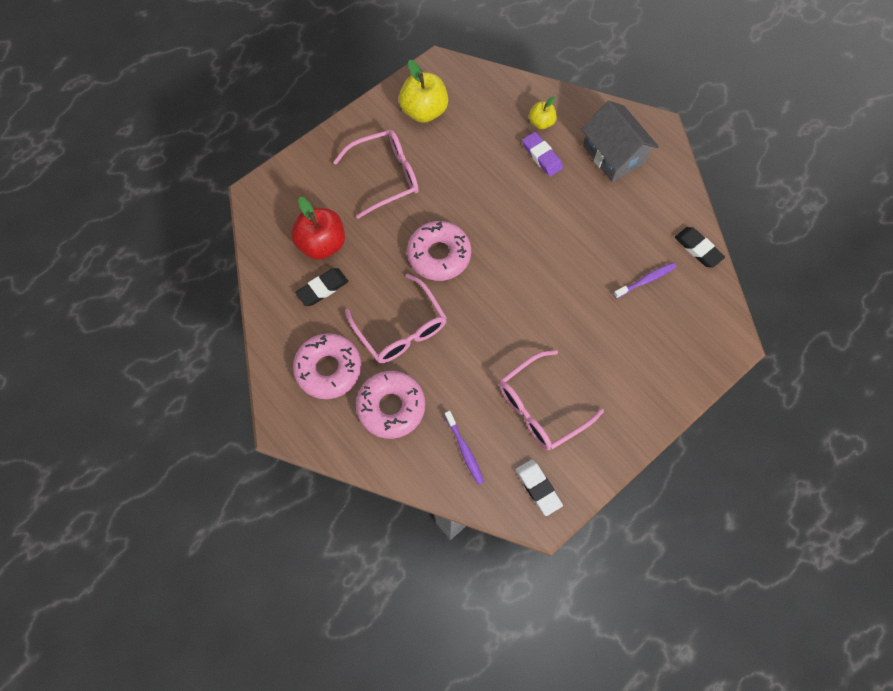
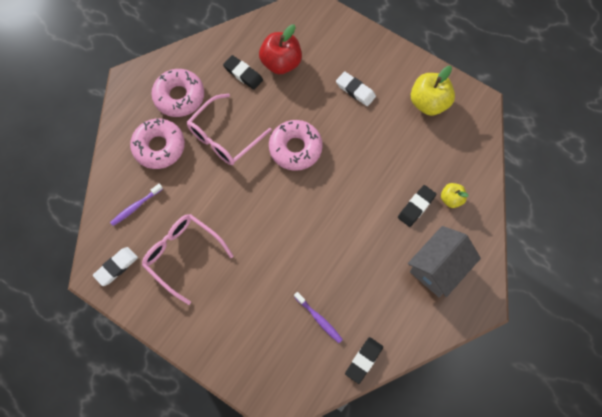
camera: 75 degrees right, 0 degrees up
(385, 176) = (355, 90): pink glasses -> white eraser
(541, 156) = (416, 207): purple eraser -> black eraser

